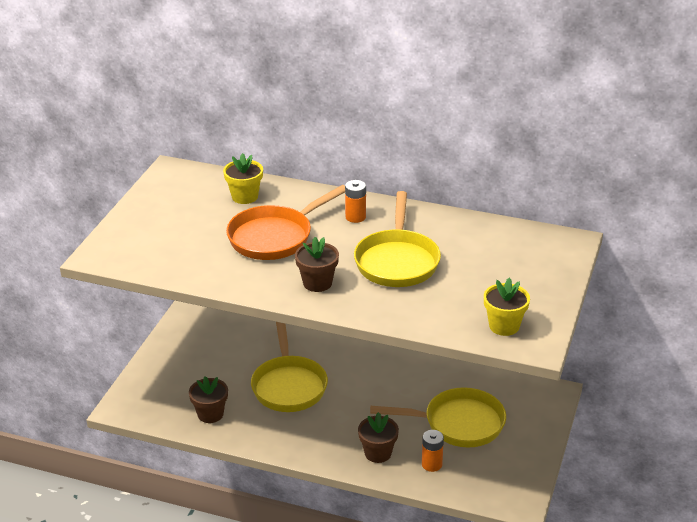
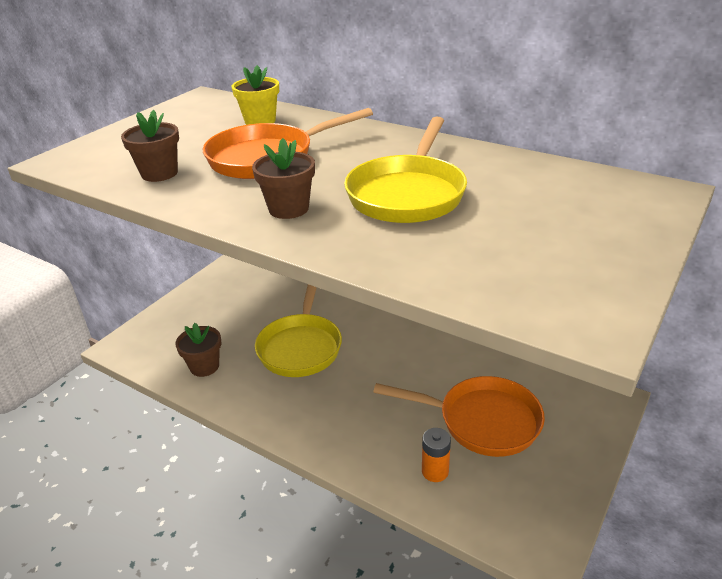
camera: 15 degrees right, 0 degrees up
(355, 217) = (376, 146): orange battery -> none
(378, 453) = (372, 444): brown flower pot -> brown flower pot (159, 173)
(458, 423) = (482, 421): yellow pan -> orange pan
(504, 326) = (543, 291): yellow flower pot -> none

